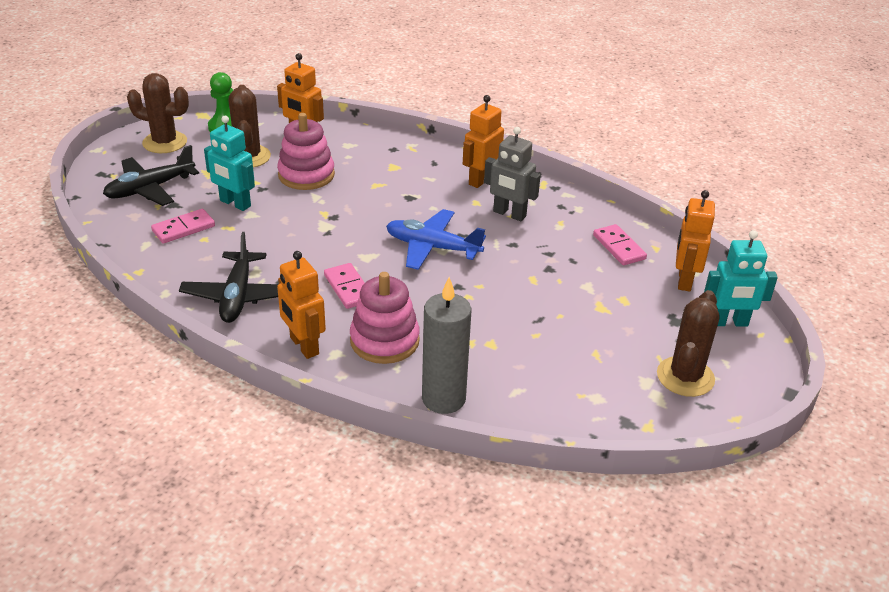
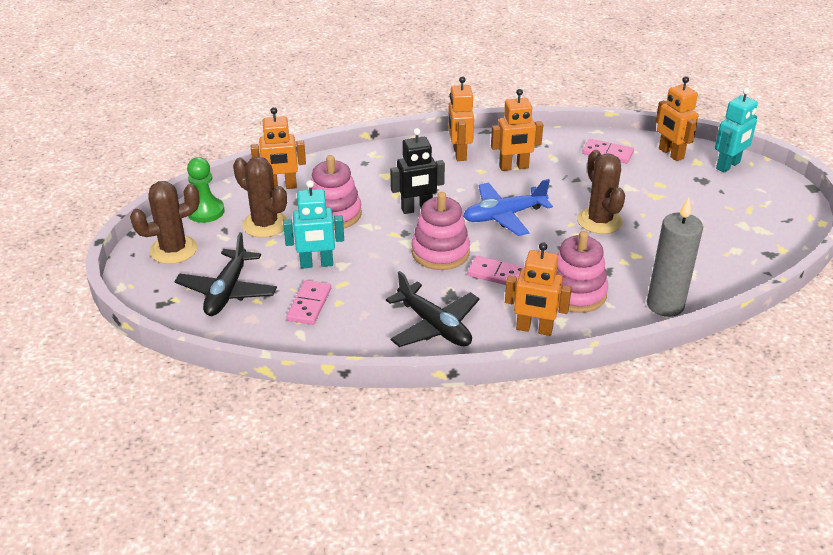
camera: 40 degrees left, 0 degrees up
(334, 246) = (440, 252): none -> pink stacking toy
(372, 204) = (417, 209): none -> black robot
(509, 214) = (514, 167): grey robot -> orange robot
(685, 377) = (756, 210): brown cactus -> brown cactus (599, 221)

